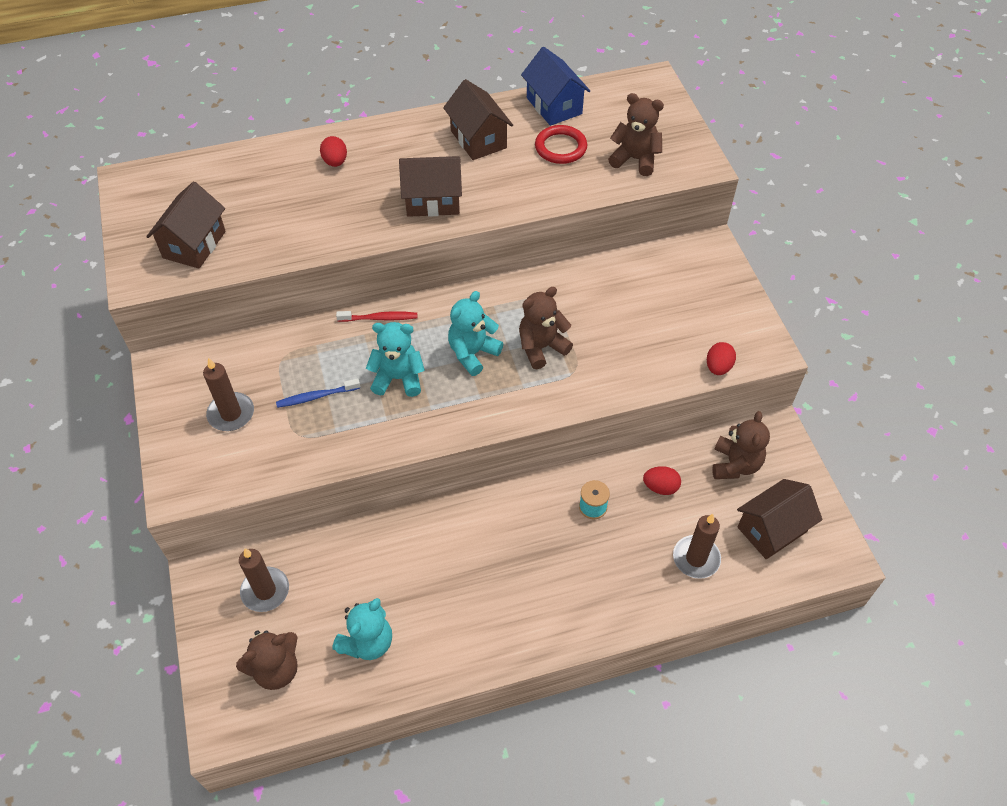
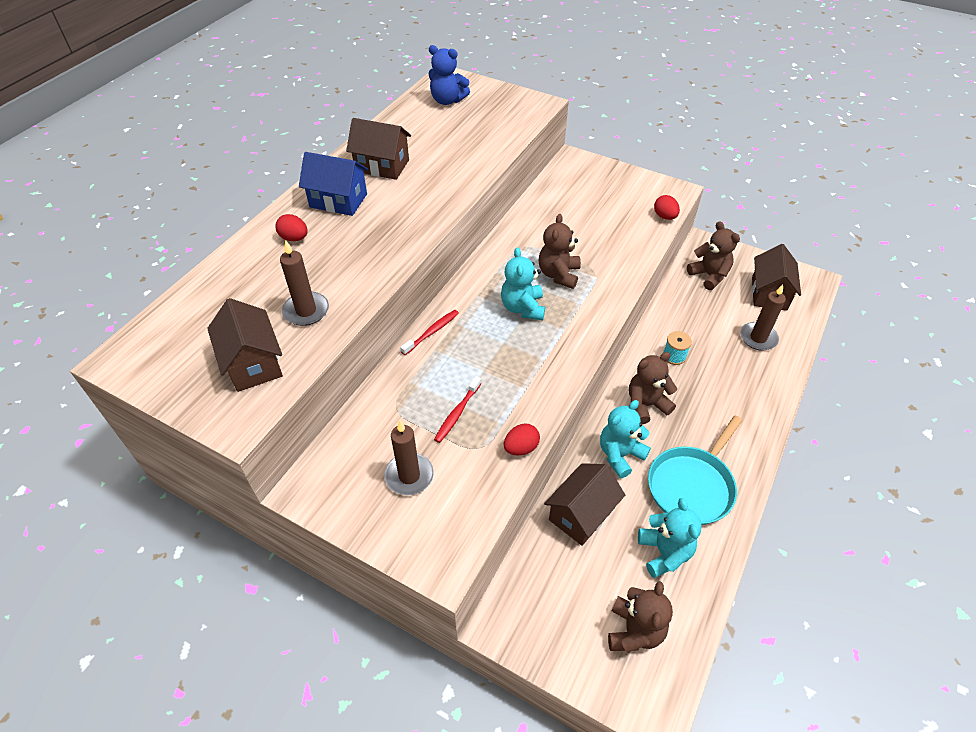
camera: 45 degrees left, 5 degrees down
(265, 591) = (557, 588): brown candle -> brown candle (306, 311)
(316, 397) = (457, 413): blue toothbrush -> red toothbrush
(398, 378) = (497, 358): turquoise teddy bear -> turquoise teddy bear (620, 455)
(433, 201) = (404, 218): brown house -> brown house (581, 514)
(457, 618) = (692, 485): none -> turquoise pan
(554, 106) = (405, 121): blue house -> blue house (338, 200)
(560, 147) = (443, 140): red ring -> none
(619, 107) = (447, 100): none -> blue teddy bear
(635, 159) = (498, 122): brown teddy bear -> brown teddy bear (646, 405)
(660, 487) = (691, 316): red egg -> red egg (521, 448)

